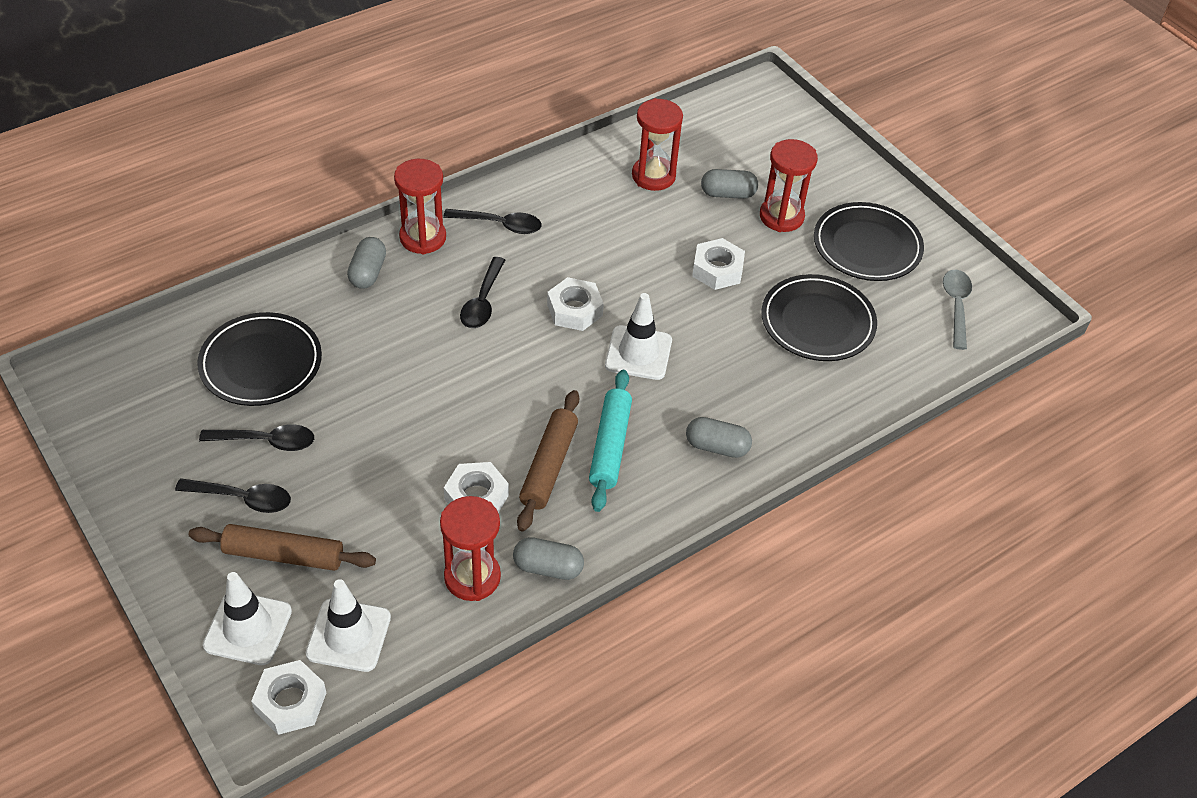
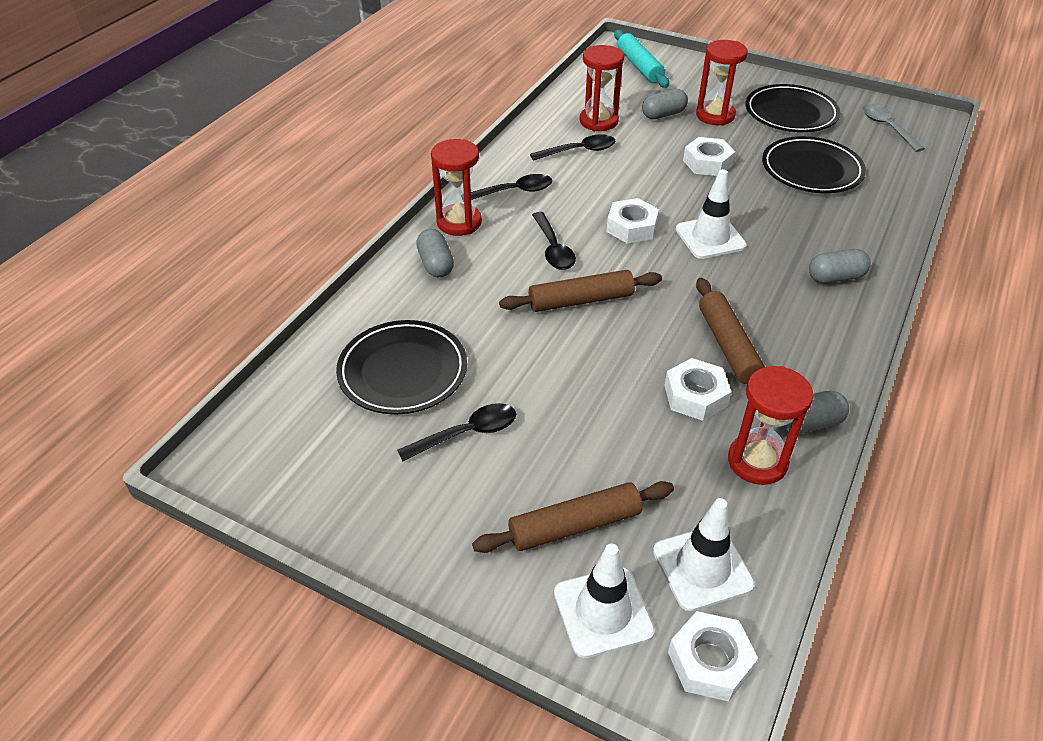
camera: 25 degrees left, 5 degrees down
(243, 498) = (489, 493): black spoon -> black spoon (579, 151)
(461, 364) = (581, 300): none -> brown rolling pin
(610, 446) = (759, 310): turquoise rolling pin -> turquoise rolling pin (639, 66)

